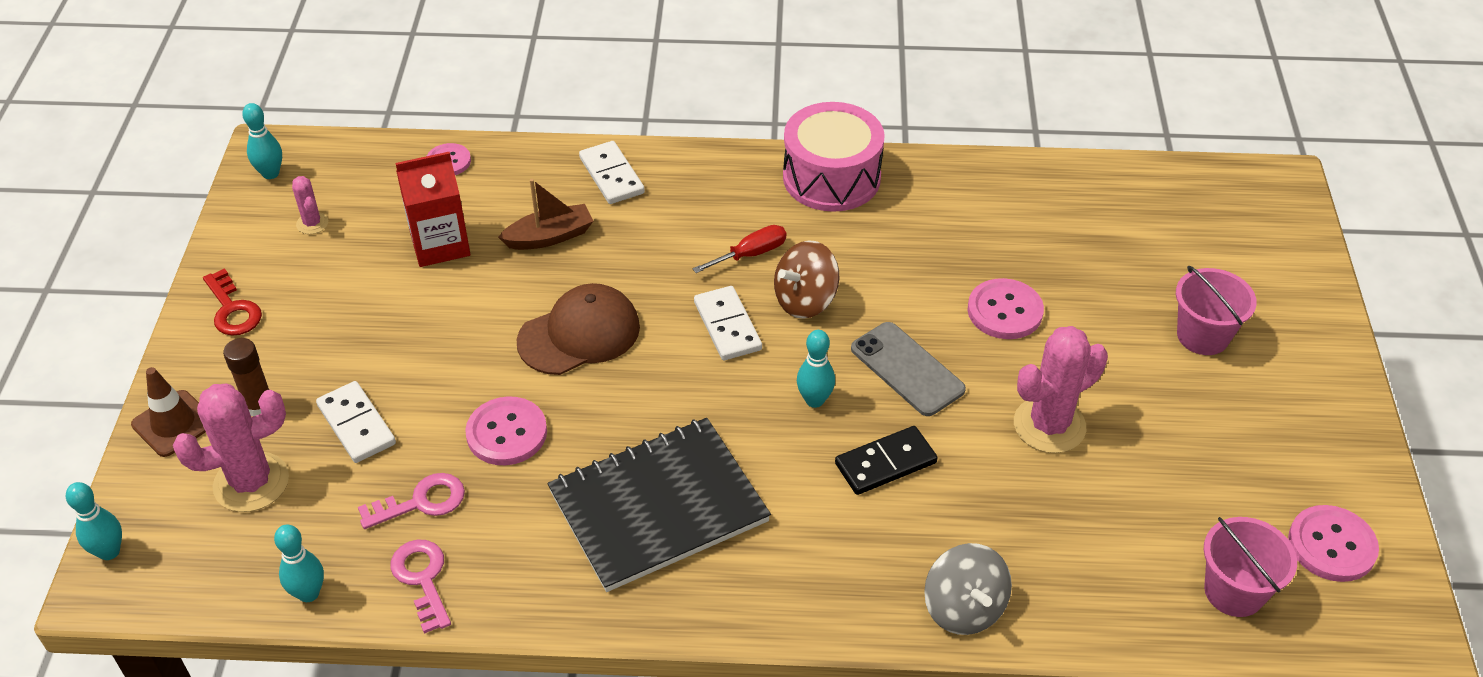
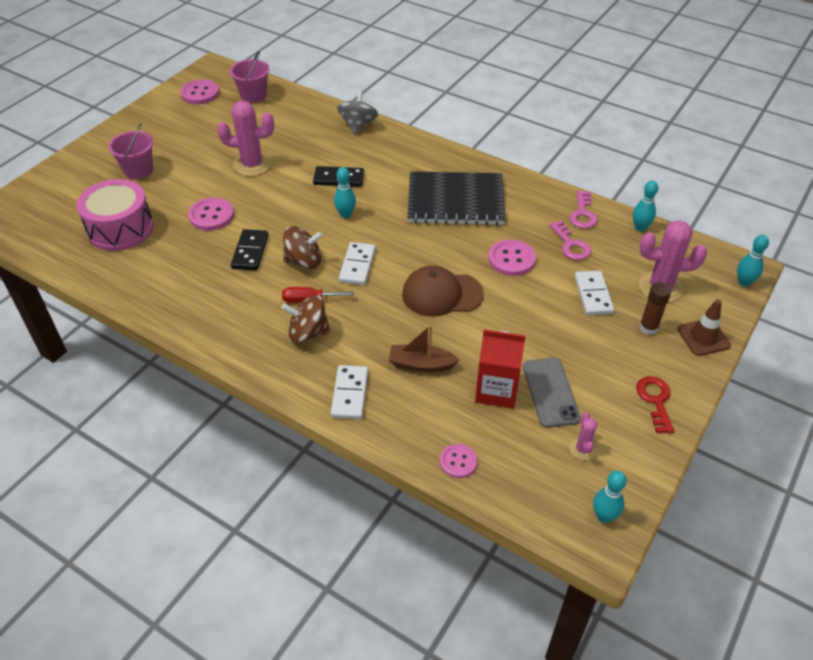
camera: 150 degrees left, 0 degrees up
(421, 502) = (571, 245): pink key -> pink key turned 120 degrees counterclockwise
(715, 216) = (308, 333): none -> brown spinning top
(831, 177) = (214, 328): pink drum -> pink drum (120, 229)
(891, 283) = (250, 252): none -> black domino
(907, 369) = (288, 210): grey phone -> grey phone (550, 392)

